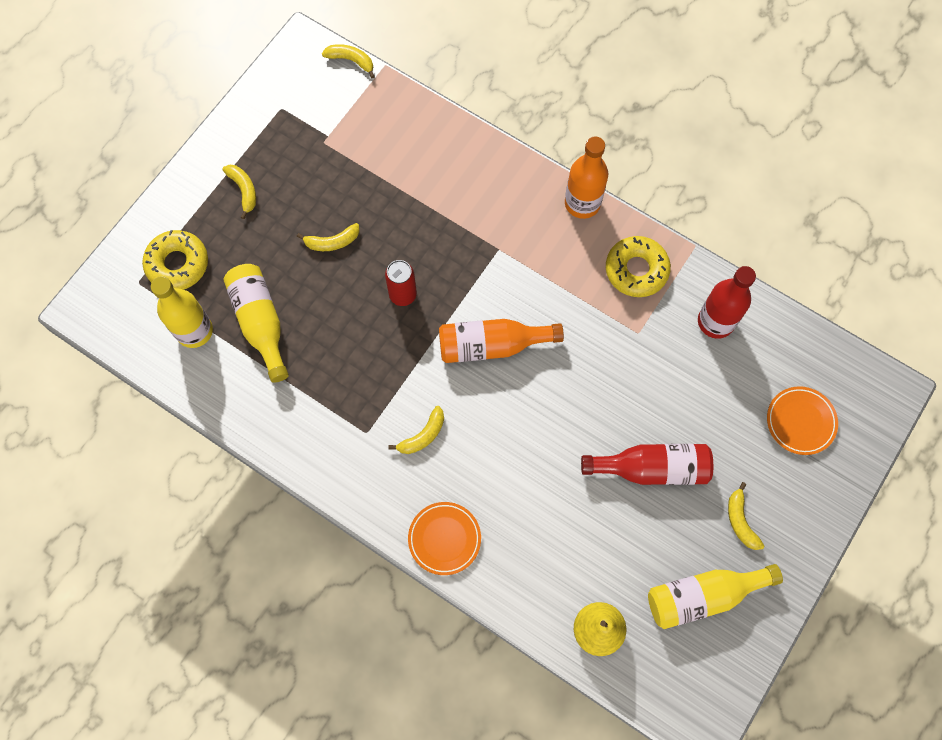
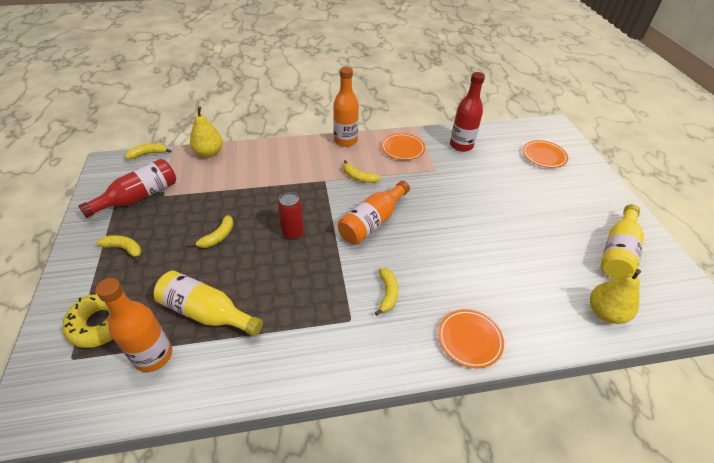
camera: 45 degrees left, 25 degrees down
(194, 331) = (153, 356): yellow bottle -> orange bottle
(414, 107) = (209, 153): none -> yellow pear
(636, 270) = (402, 149): yellow donut -> orange plate
(651, 468) = (517, 217): red bottle -> red bottle (139, 197)
(740, 521) = (581, 208): yellow banana -> yellow banana (359, 177)

